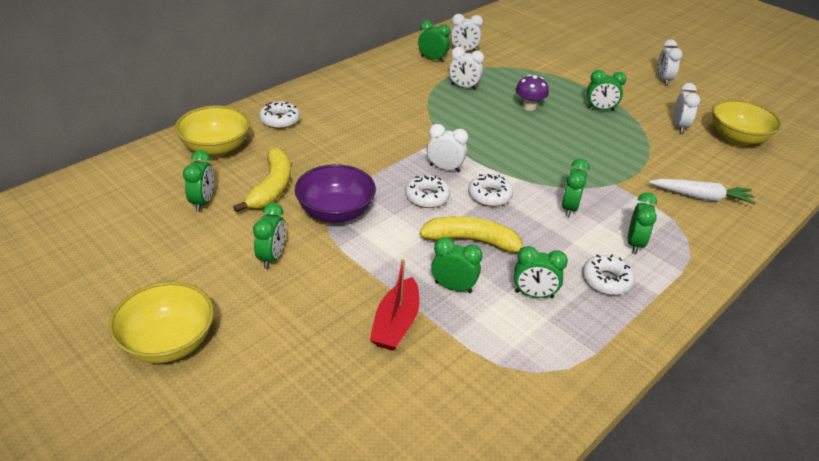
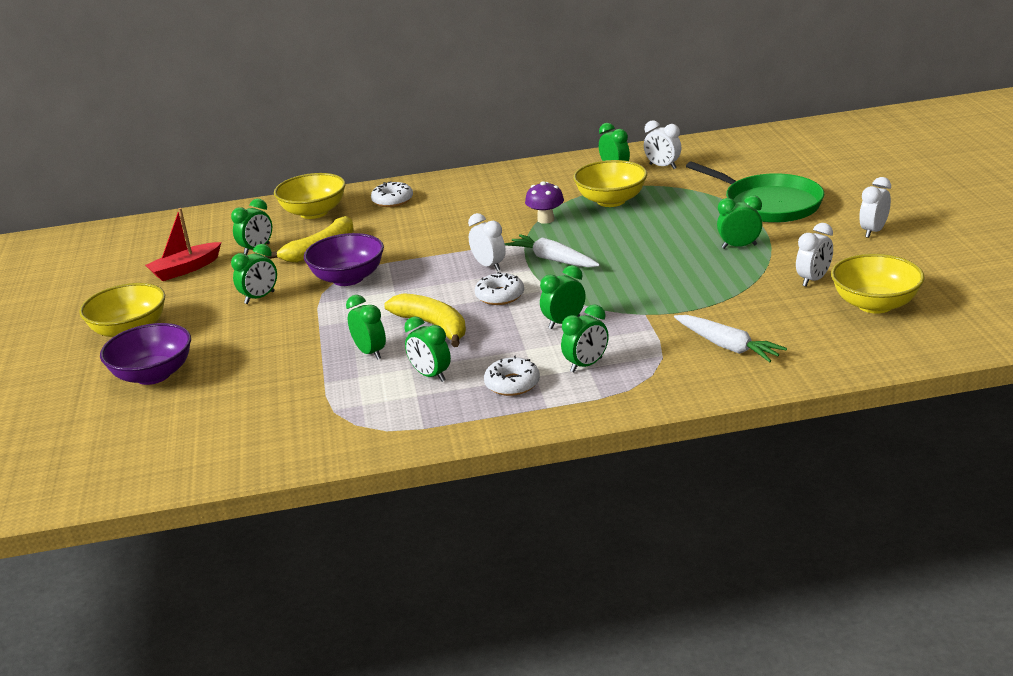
camera: 40 degrees right, 10 degrees down
(263, 390) = (153, 375): none -> purple bowl
(396, 323) = (292, 363): red boat -> red boat (185, 269)
(427, 197) = (440, 284): white donut -> none
(463, 87) = (611, 201): white clock -> yellow bowl
(487, 150) = (552, 259): none -> white carrot
(529, 107) = (657, 230): purple mushroom -> purple mushroom (545, 219)
(574, 70) = (768, 204): none -> green pan
(600, 109) = (739, 246): green clock -> green clock turned 135 degrees clockwise

